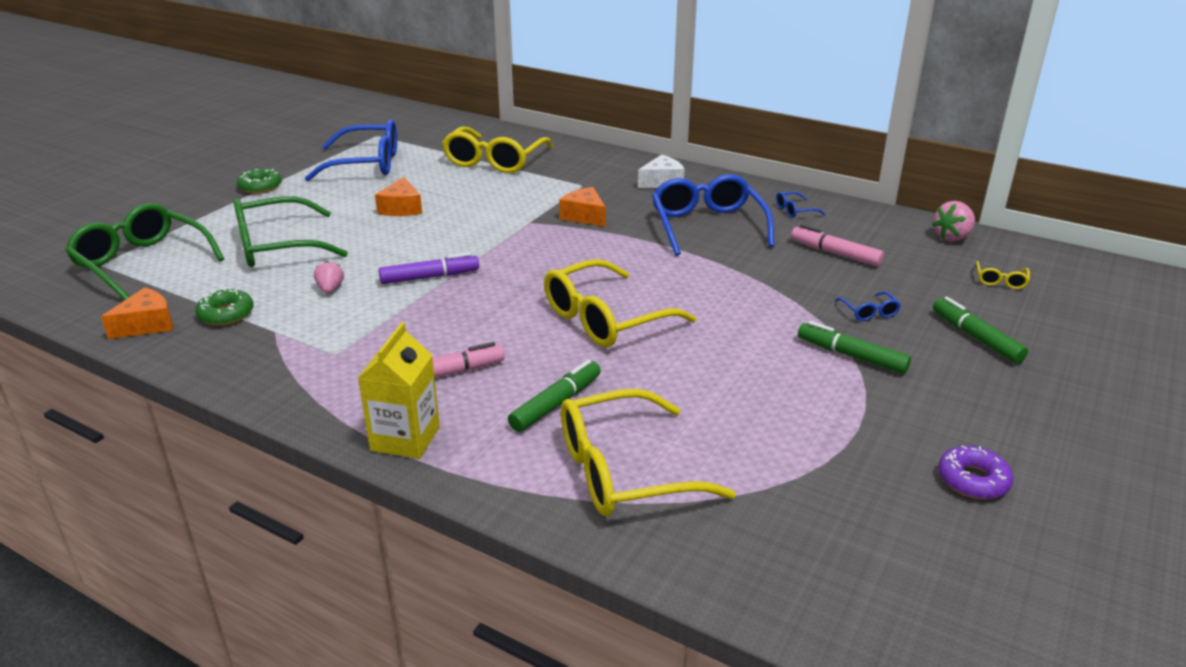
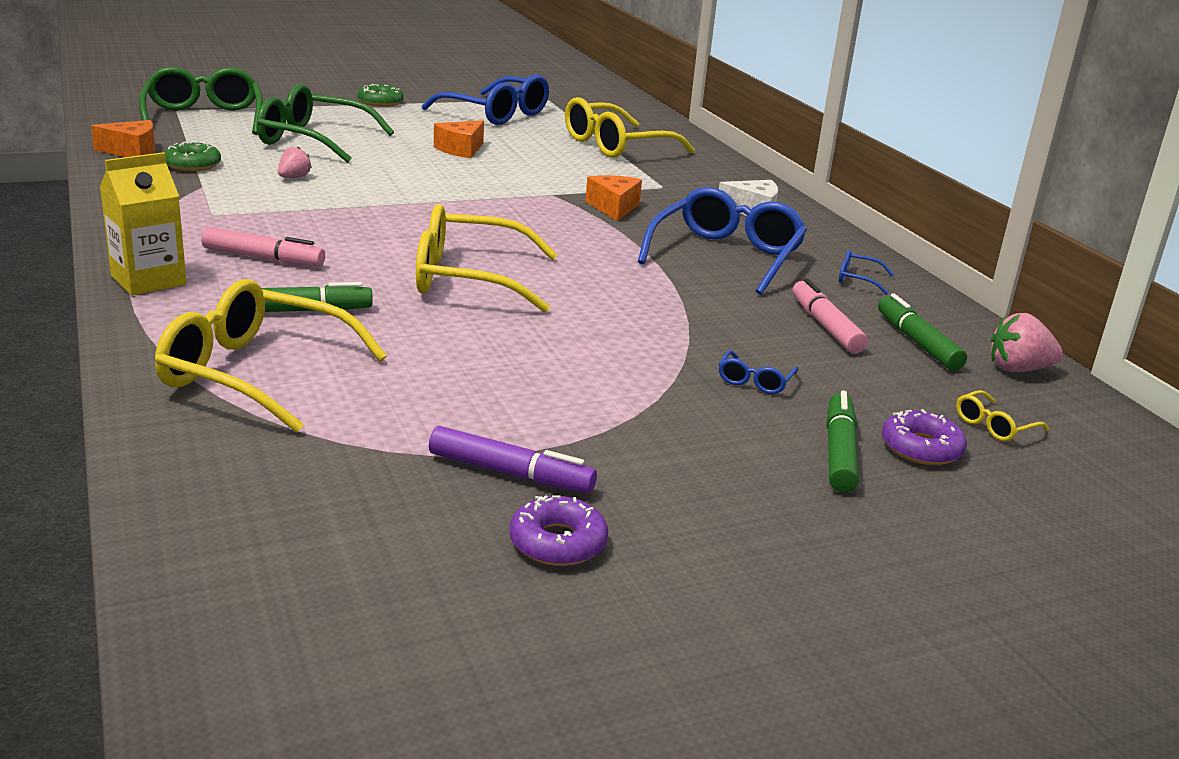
camera: 35 degrees right, 5 degrees down
(430, 277) = (384, 198): purple marker -> purple marker (510, 474)
(851, 356) = (652, 401): green marker -> green marker (917, 342)
(998, 313) = (921, 448): none -> purple donut

